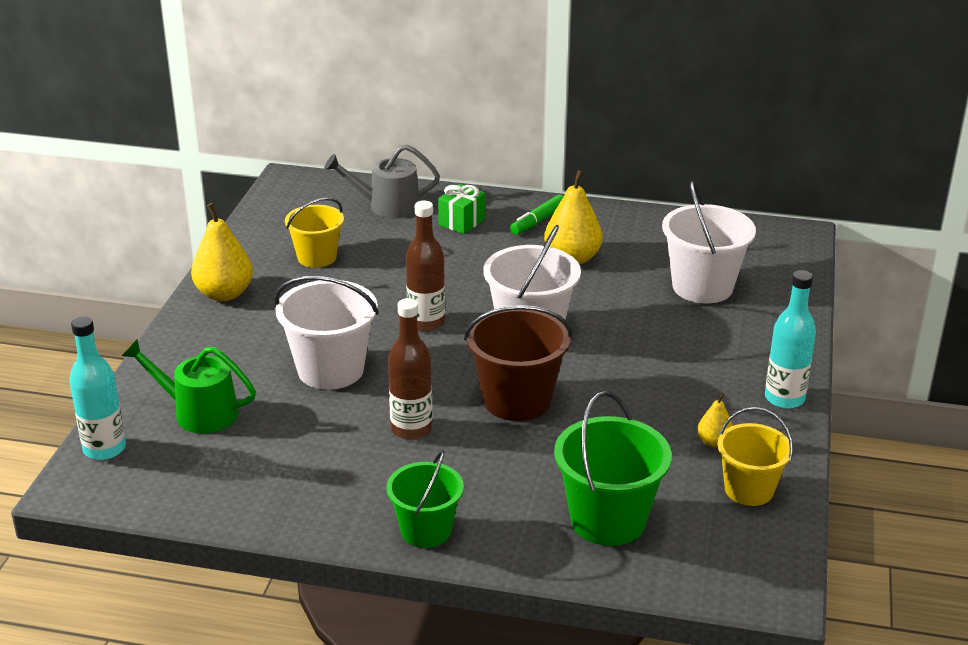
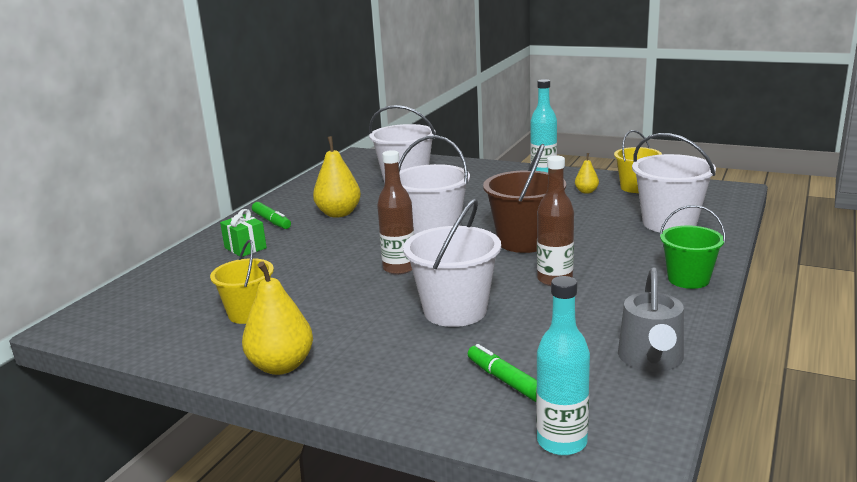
camera: 75 degrees left, 10 degrees down
(199, 412) = (505, 380): green watering can -> green marker
(388, 206) = (183, 277): grey watering can -> grey watering can (651, 359)
(608, 520) = (669, 223): green bucket -> white bucket

